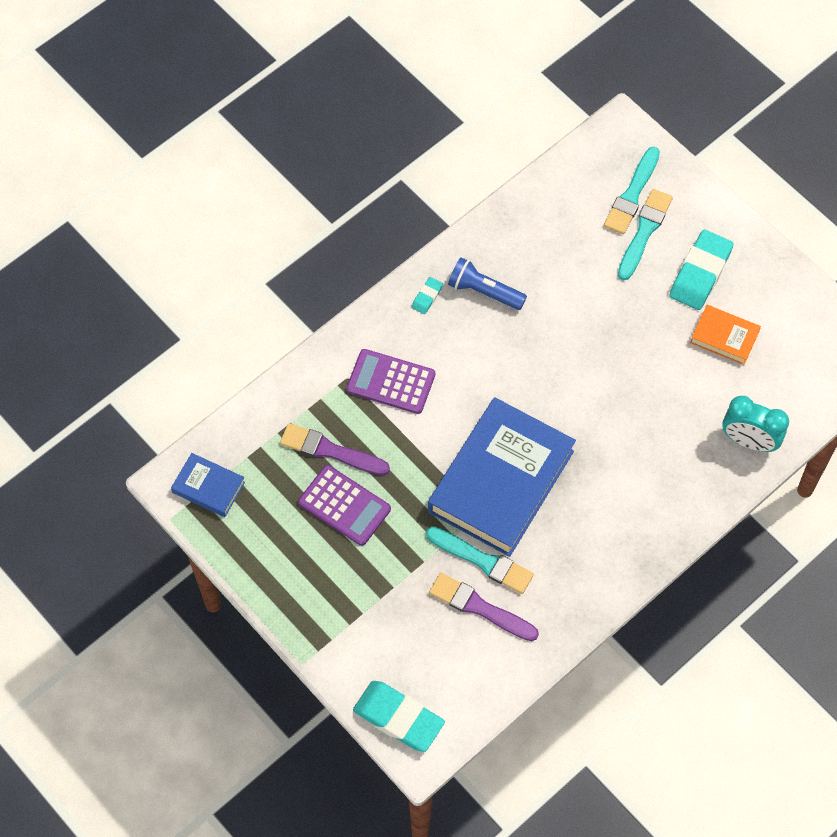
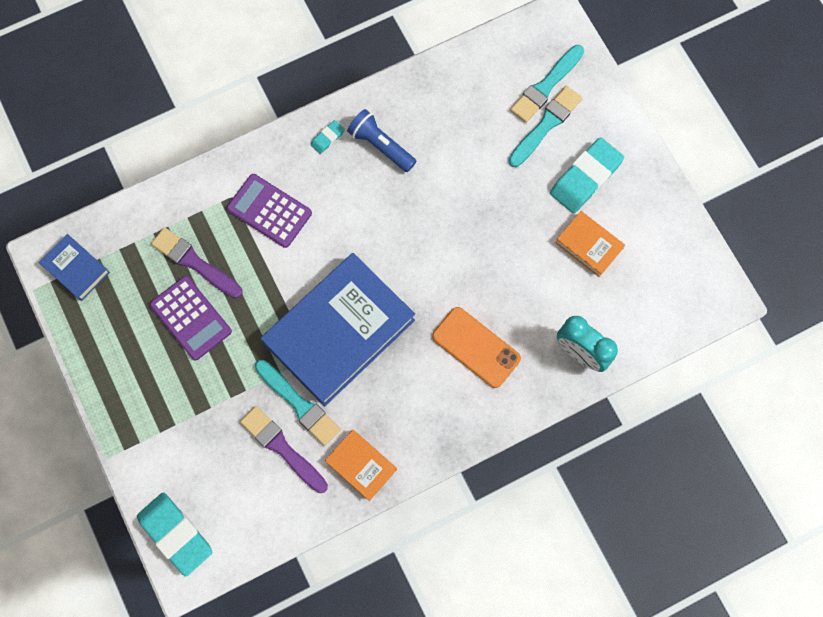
camera: 15 degrees right, 10 degrees up
(565, 604) = (361, 465): none -> orange book
(643, 462) = (476, 347): none -> orange phone

